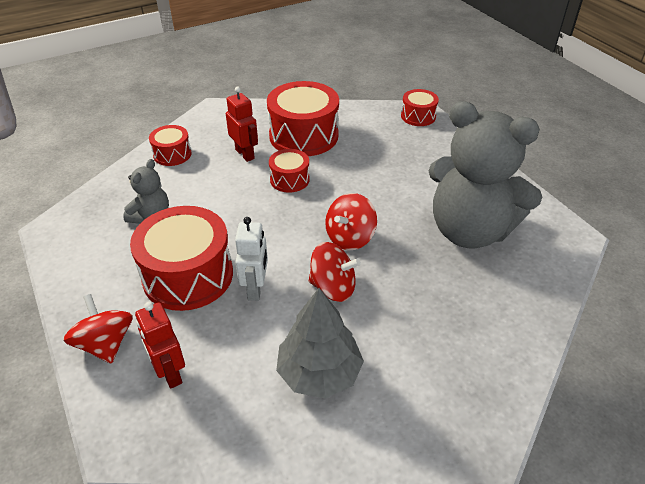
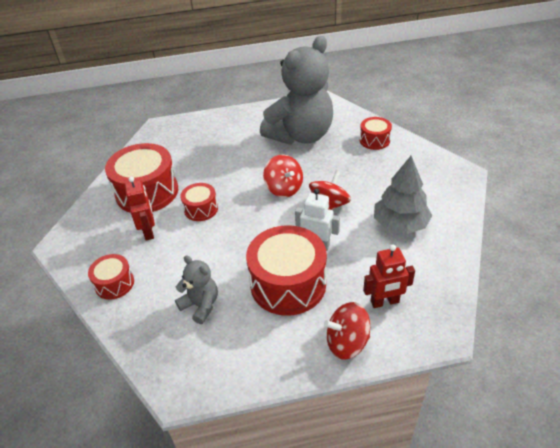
camera: 70 degrees left, 0 degrees up
(245, 154) = (149, 232): red robot -> red robot turned 90 degrees clockwise
(418, 116) = (165, 128): red drum -> red drum (374, 140)

